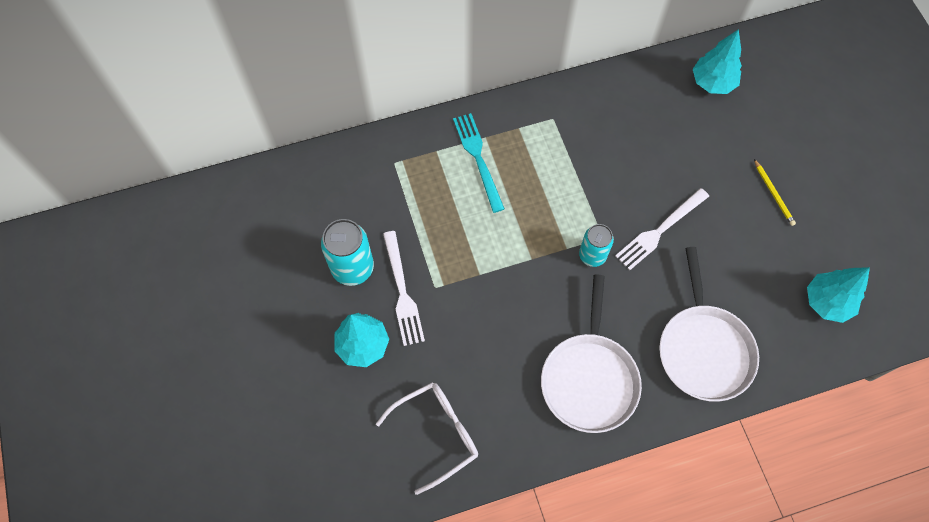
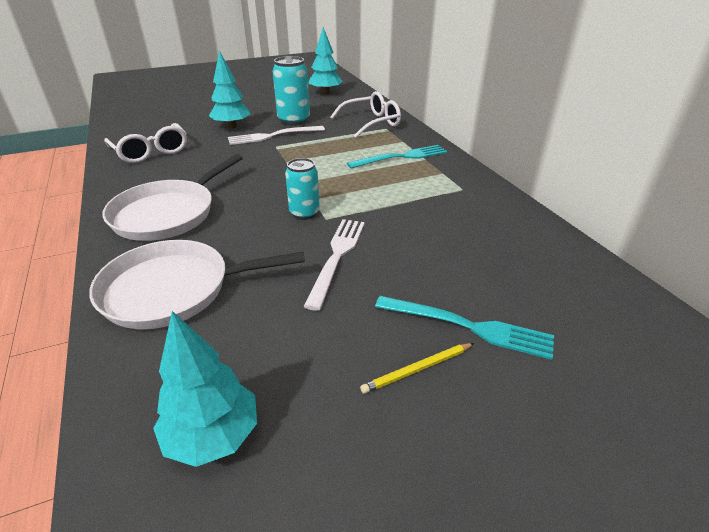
camera: 85 degrees right, 30 degrees down
(374, 176) = (371, 123): none -> white glasses
(589, 379) = (168, 214): white pan -> white pan turned 60 degrees counterclockwise
(659, 231) = (337, 256): white fork -> white fork turned 60 degrees clockwise
(712, 83) = (591, 304): turquoise tree -> turquoise tree (325, 93)
(736, 157) = (470, 327): none -> turquoise fork

